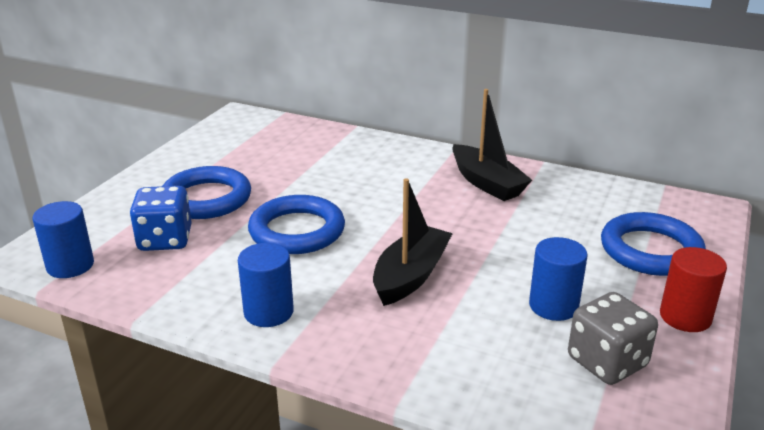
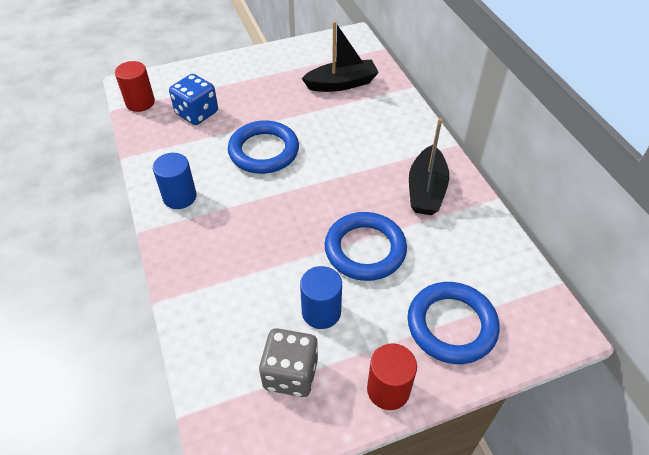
camera: 45 degrees right, 20 degrees up
(70, 266) = (140, 103): blue cylinder -> red cylinder
(206, 199) = (251, 96): blue ring -> blue ring (365, 249)
(411, 276) = (276, 227): black boat -> black boat (341, 84)

